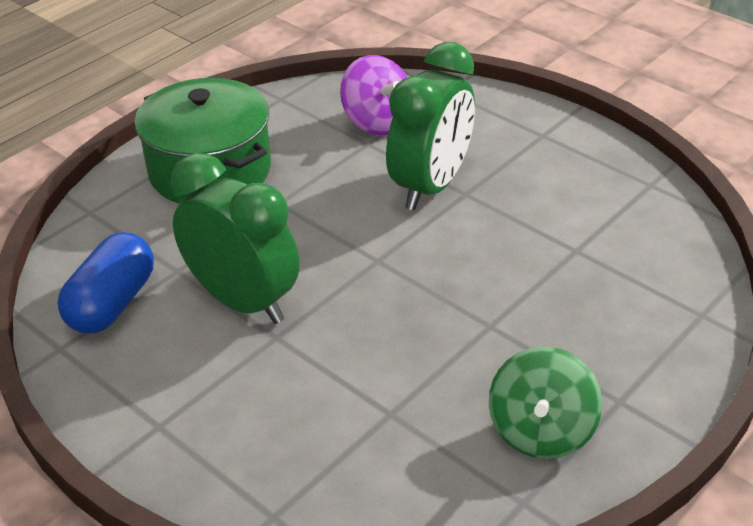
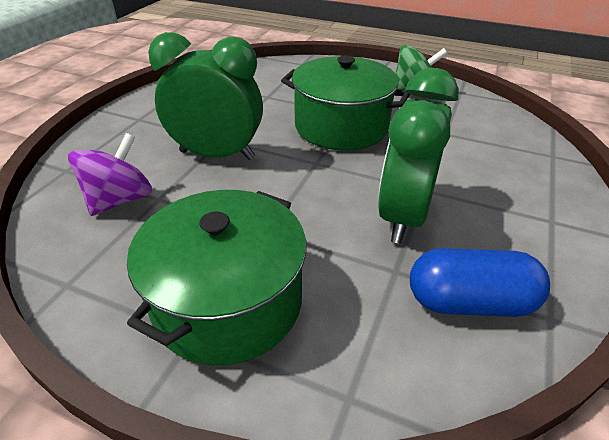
camera: 110 degrees left, 0 degrees up
(455, 304) = (341, 126): none -> green pot

